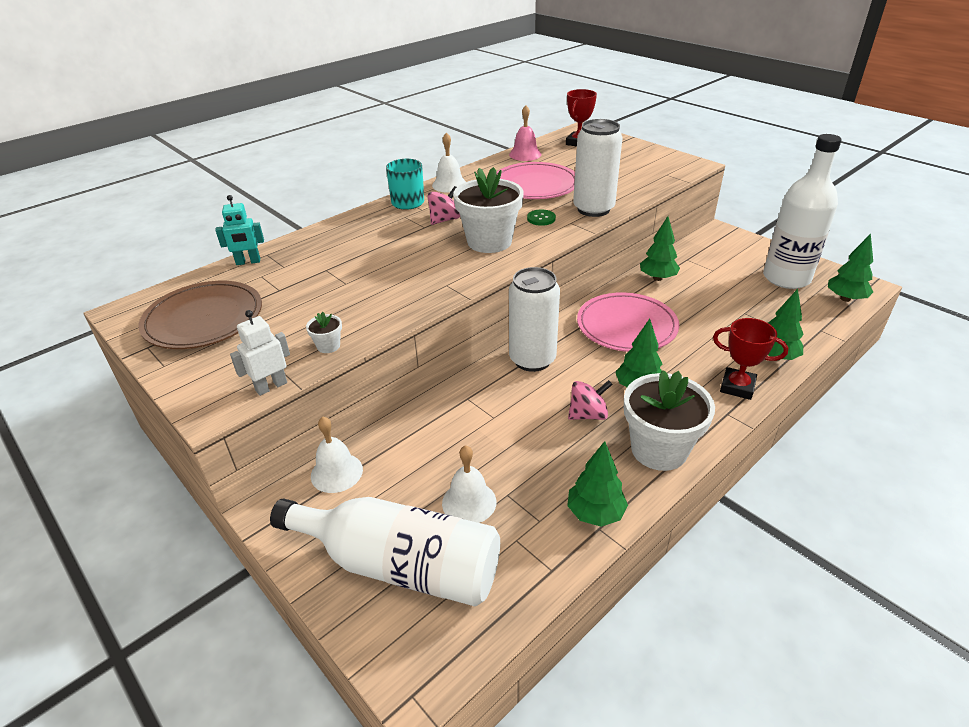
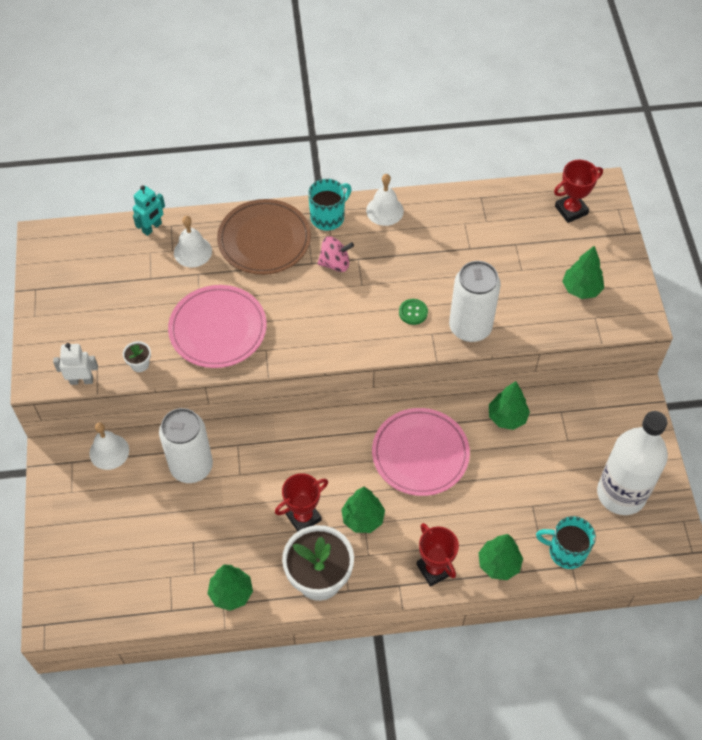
camera: 35 degrees right, 20 degrees up
(204, 319) = (83, 281): brown plate -> brown plate (264, 240)
(248, 262) = (152, 228): turquoise robot -> turquoise robot turned 75 degrees counterclockwise
(400, 565) = (95, 545): white bottle -> none
(469, 502) = (166, 531): white bell -> white bell (192, 251)
(489, 242) = (343, 317): white flower pot -> none
(525, 154) = (499, 200): pink bell -> none
(532, 359) = (315, 439): white can -> white can (191, 466)
(535, 185) = (457, 259): pink plate -> pink plate (218, 329)
(588, 414) = (303, 517): pink spinning top -> red trophy
(804, 324) = (566, 551): none -> turquoise mug
(845, 298) = (641, 551): green tree -> green tree (581, 289)

